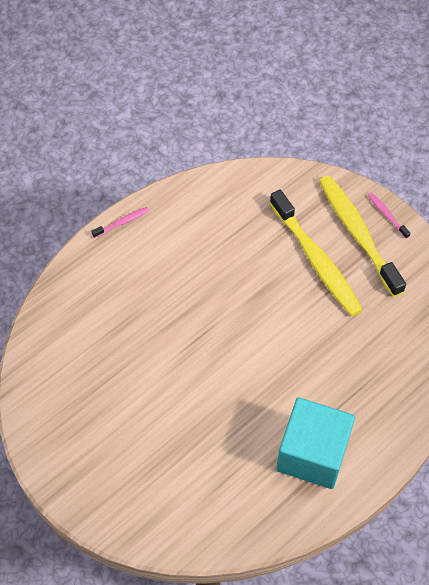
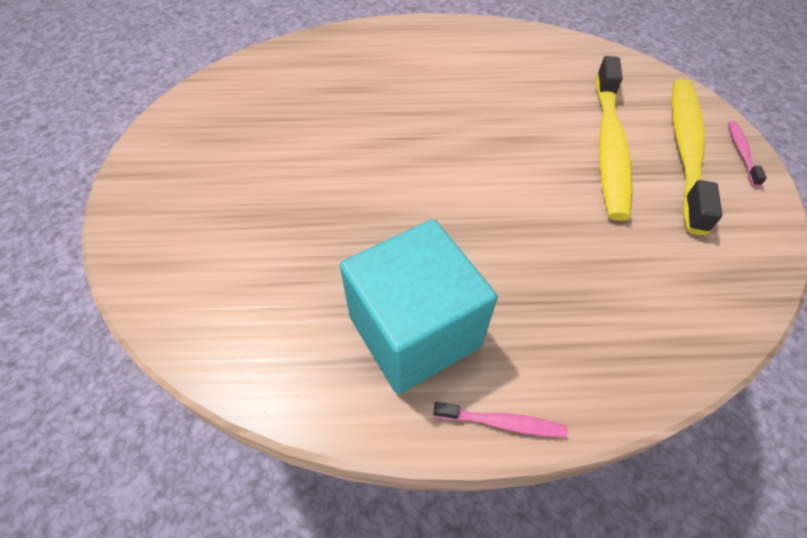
camera: 40 degrees right, 5 degrees down
(122, 222) = (432, 25): pink toothbrush -> pink toothbrush (502, 423)

